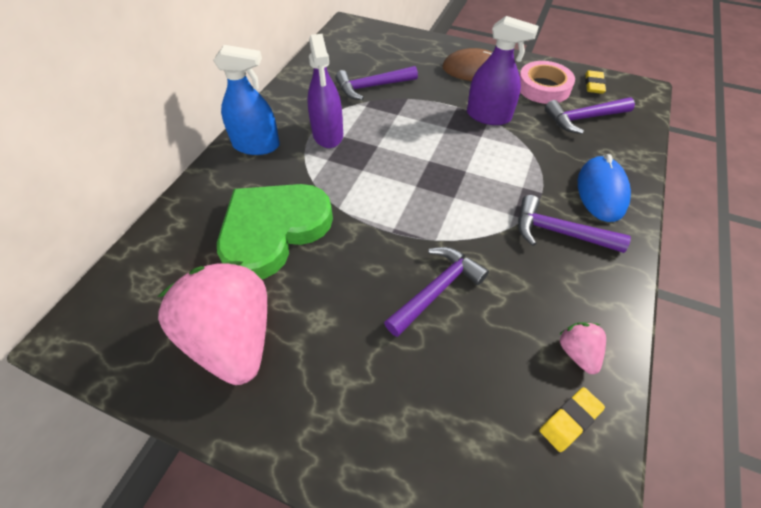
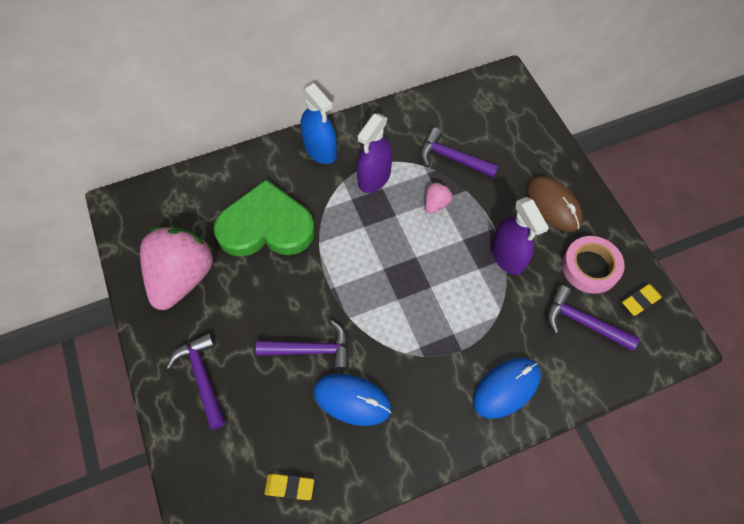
camera: 45 degrees right, 10 degrees up
(519, 296) = (352, 400): none -> blue mouse
(559, 232) = (433, 387): purple hammer -> purple hammer (202, 377)
(577, 353) = (341, 462): pink strawberry -> pink strawberry (436, 204)

